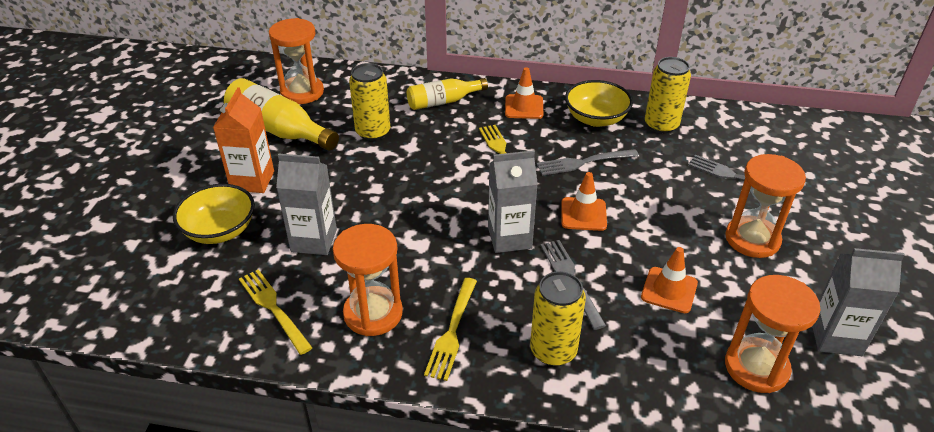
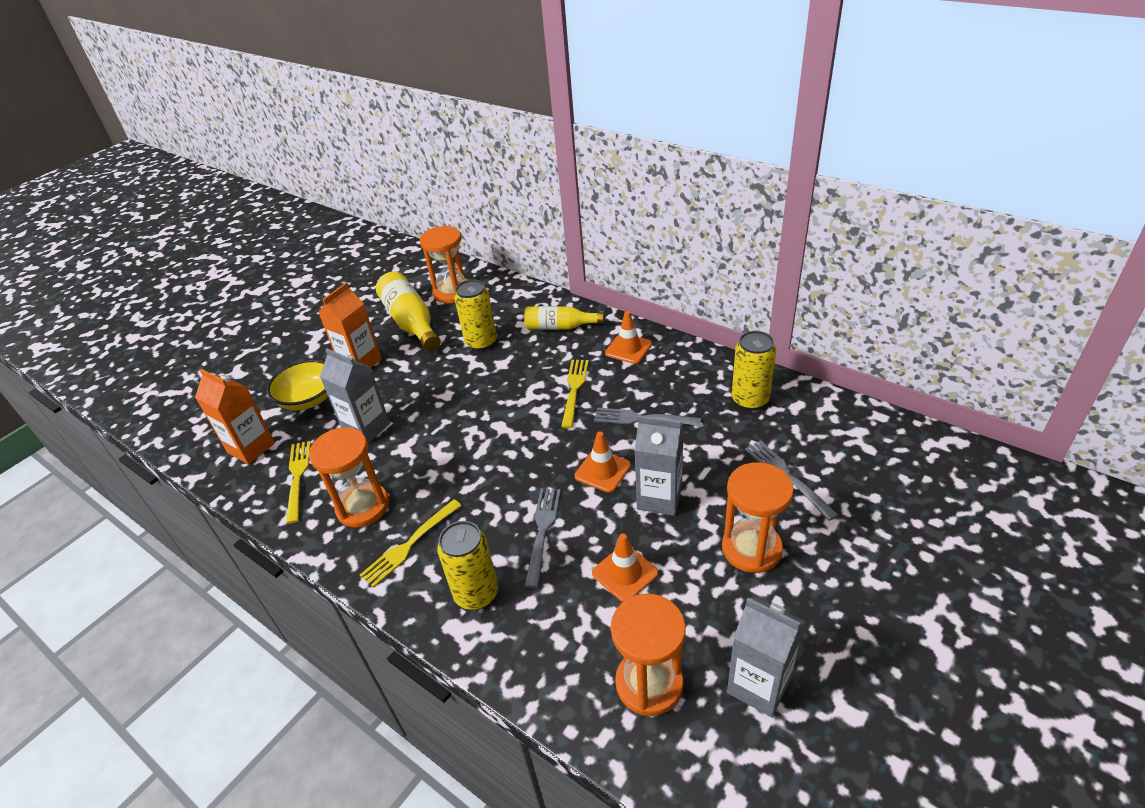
camera: 30 degrees right, 0 degrees up
(189, 296) = (251, 448): none -> orange carton
(509, 238) = (520, 474): grey carton -> grey carton (659, 498)
(596, 118) = (688, 377): yellow bowl -> none

